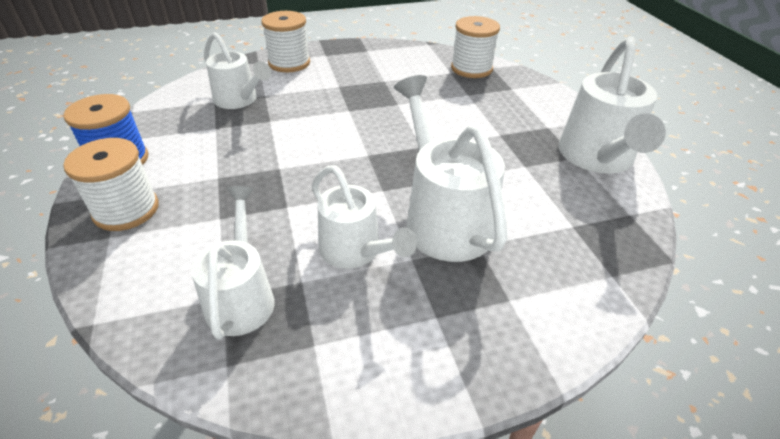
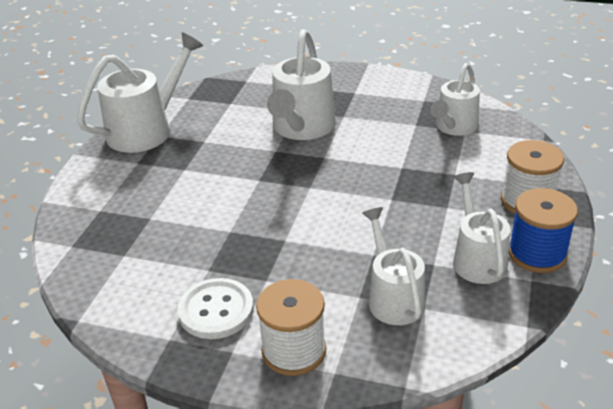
camera: 145 degrees left, 5 degrees down
(354, 65) = (216, 310): none -> white button
(356, 252) = (373, 128): white watering can -> white watering can (477, 258)
(471, 68) = (95, 251): white spool -> none

